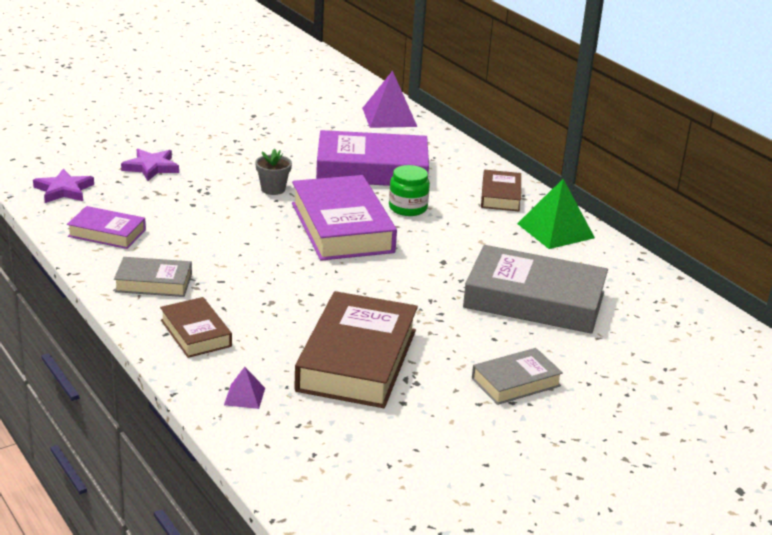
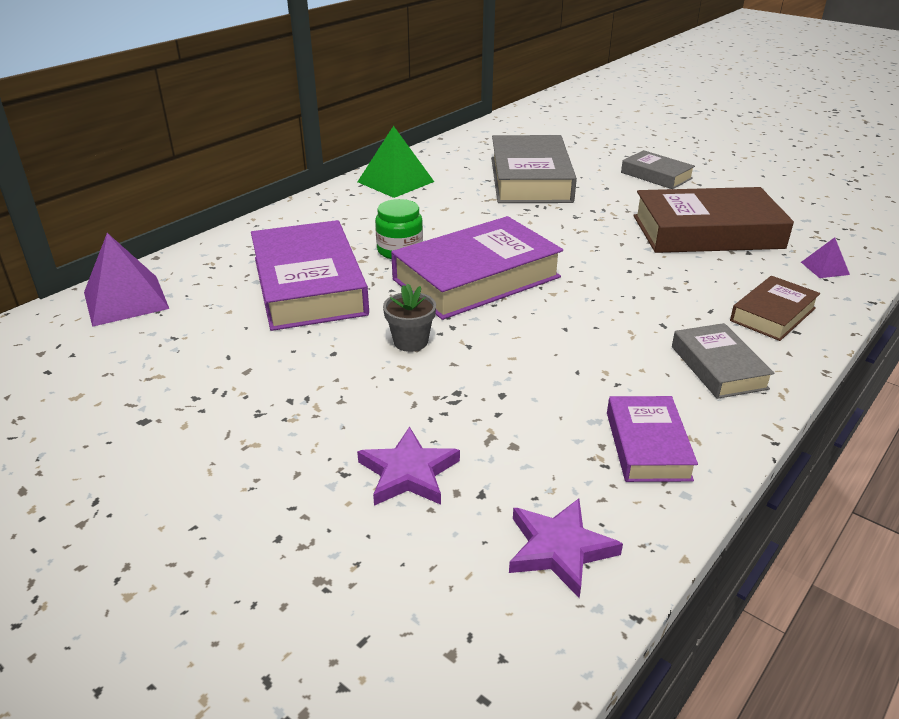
camera: 105 degrees left, 5 degrees up
(500, 196) = (336, 210): brown book -> none

